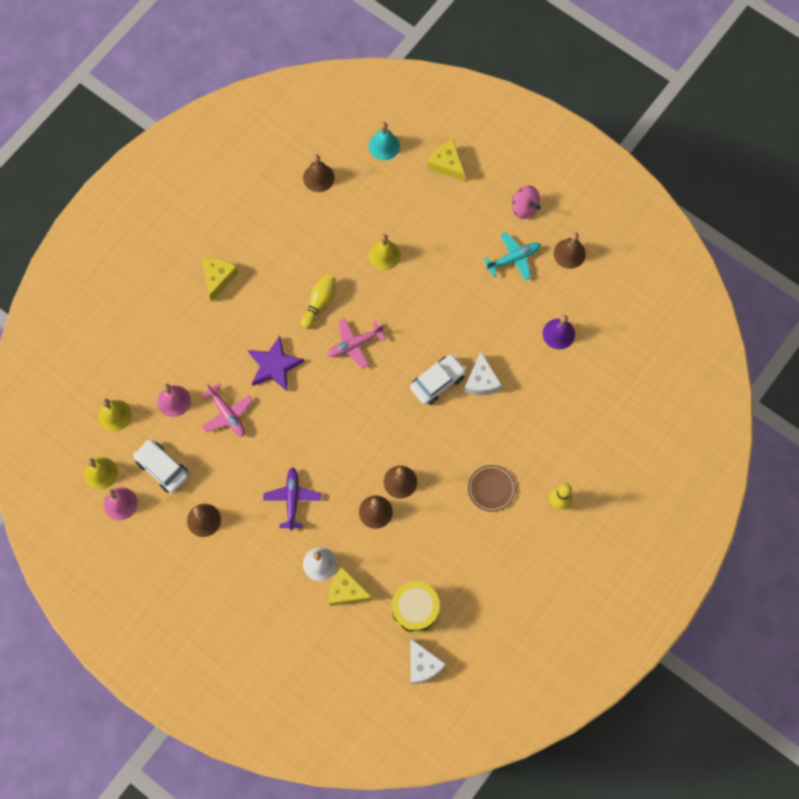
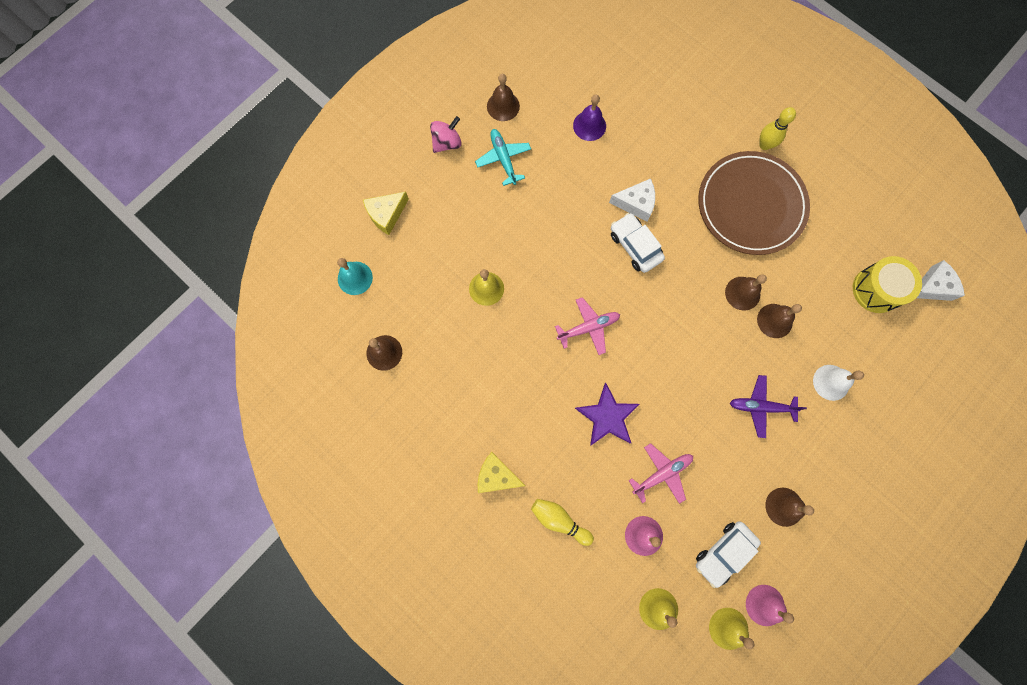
camera: 85 degrees left, 5 degrees up
(319, 303) = (536, 362): yellow bowling pin -> yellow bowling pin (559, 520)
(346, 591) = (859, 357): yellow cheese -> none
(355, 344) = (588, 327): pink plane -> pink plane turned 90 degrees counterclockwise
(491, 489) = (751, 205): brown plate -> brown plate, size x2.26

